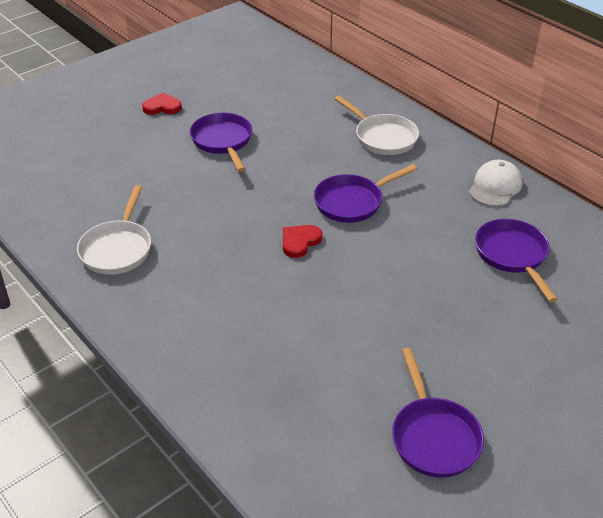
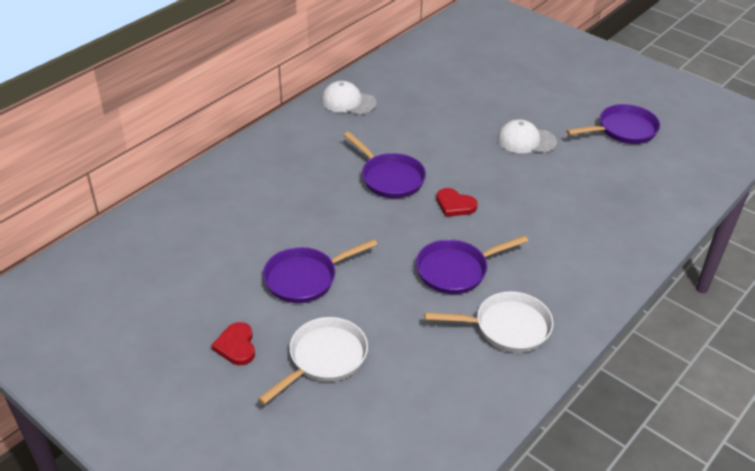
camera: 100 degrees left, 0 degrees up
(383, 137) = (282, 165): white pan -> white pan (324, 358)
(413, 323) = (526, 140): none -> white cap
(512, 255) = (434, 96): purple pan -> purple pan (456, 270)

